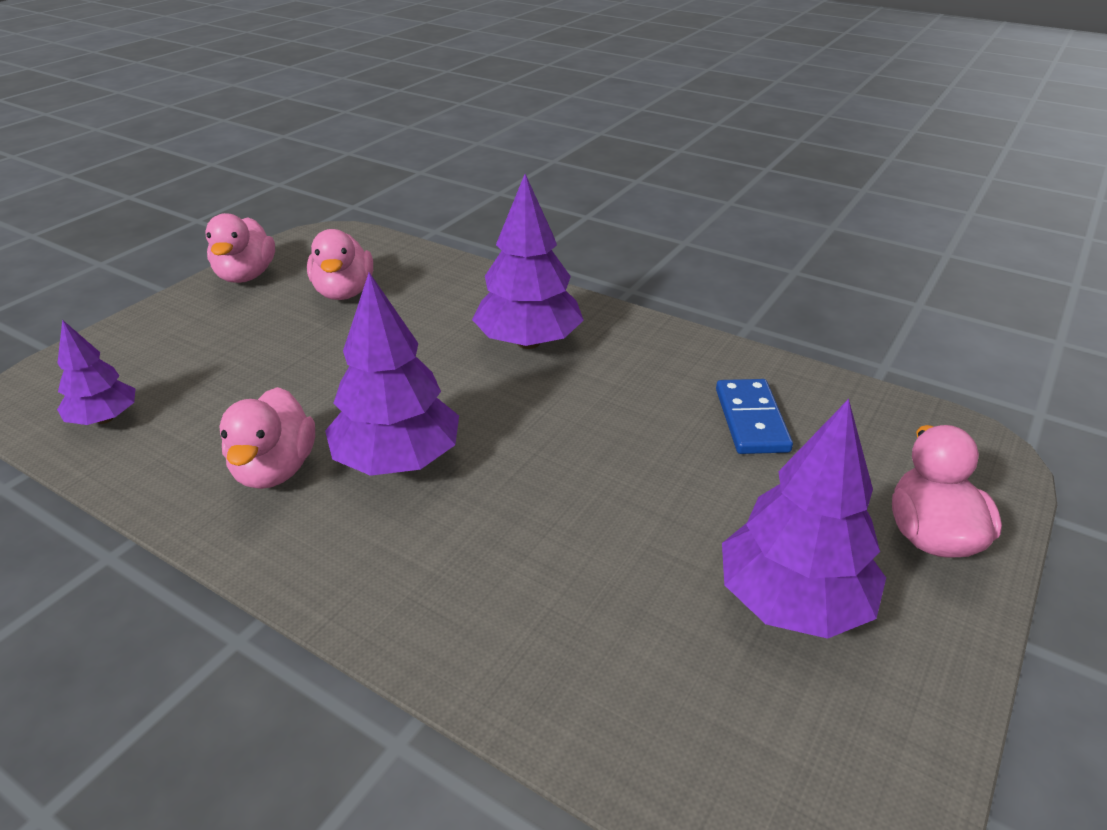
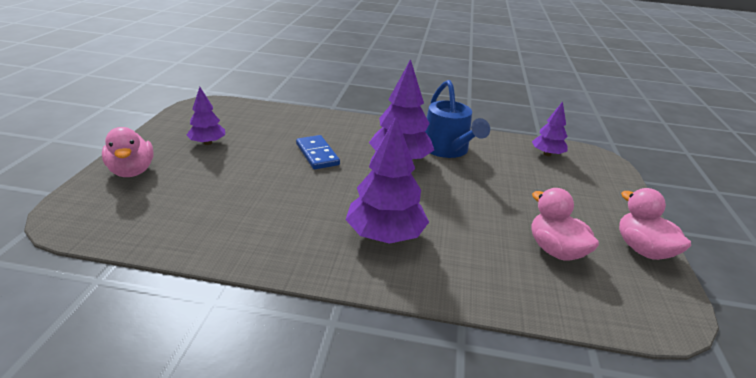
camera: 155 degrees right, 5 degrees down
(275, 469) = (447, 149): pink duck -> blue watering can
(751, 420) = (218, 209): blue domino -> blue domino (317, 154)
(793, 601) = (207, 143): purple tree -> purple tree, size x0.58

